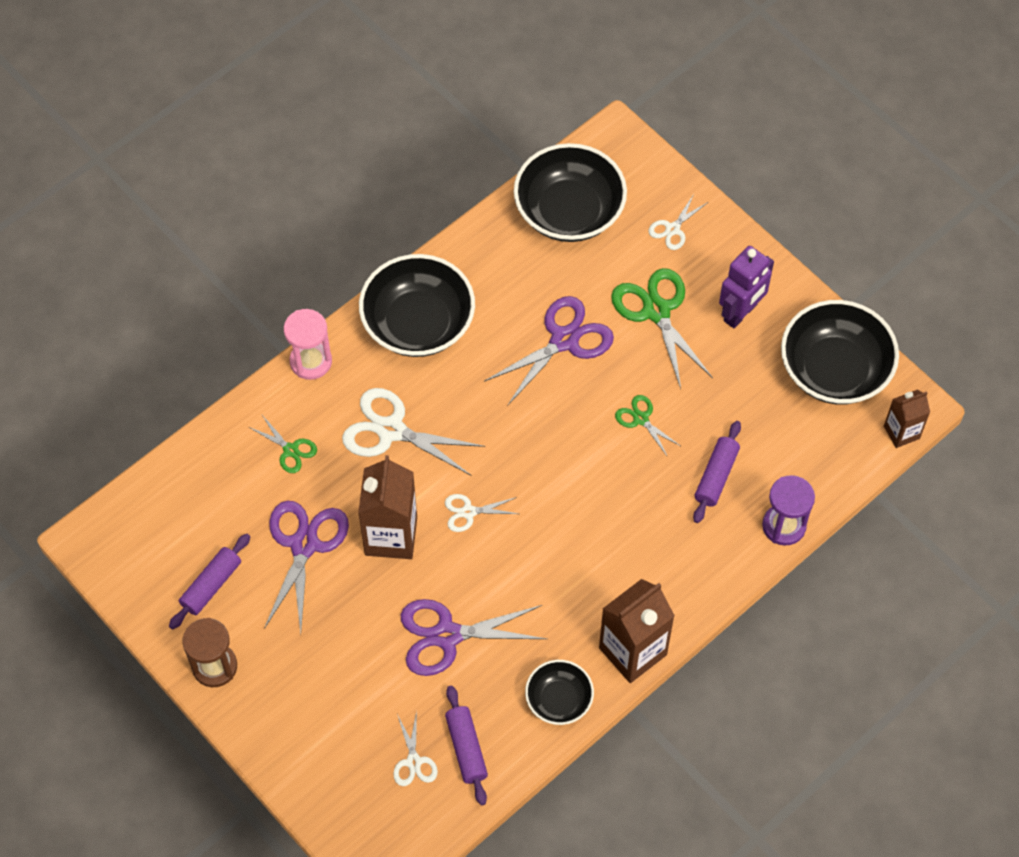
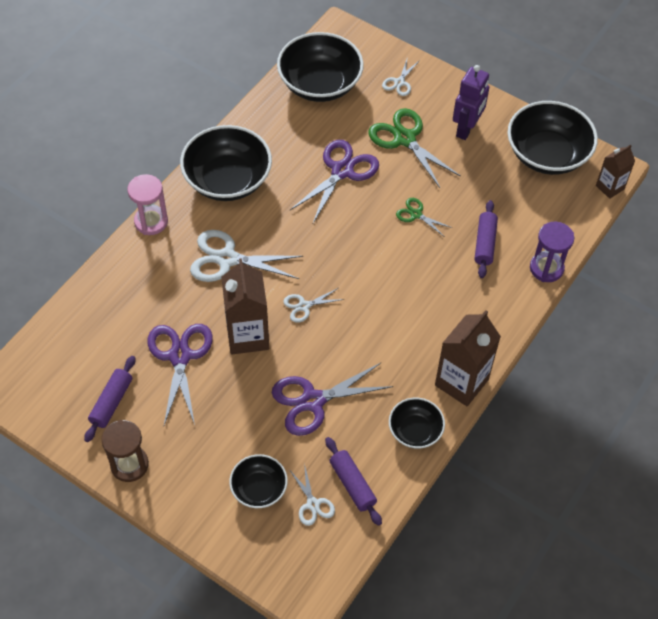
camera: 15 degrees left, 5 degrees down
(290, 450) = (151, 288): green scissors -> none
(356, 729) = (259, 488): none -> black bowl

